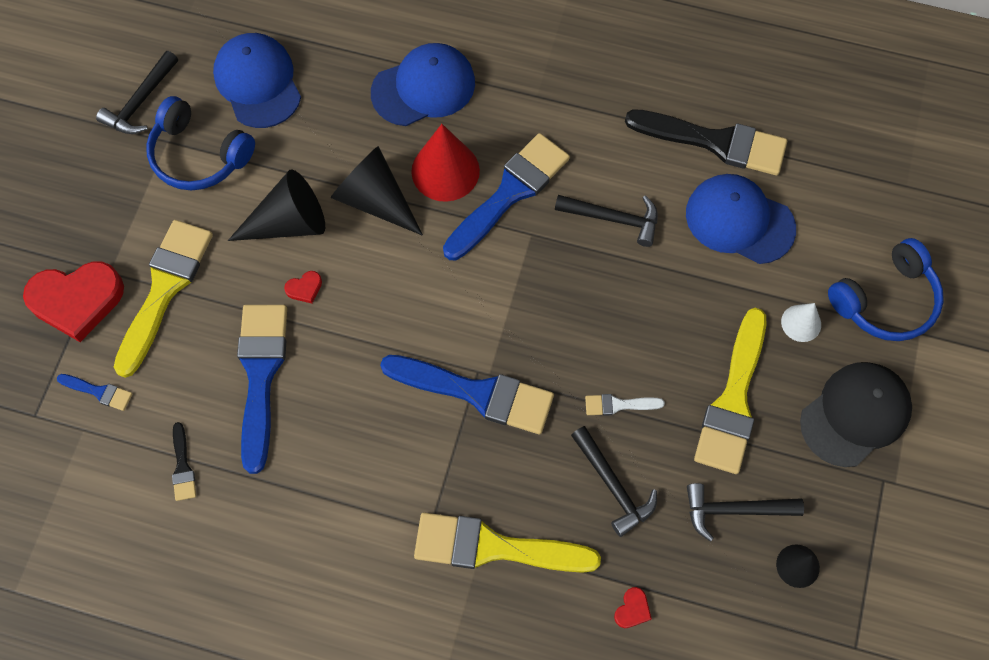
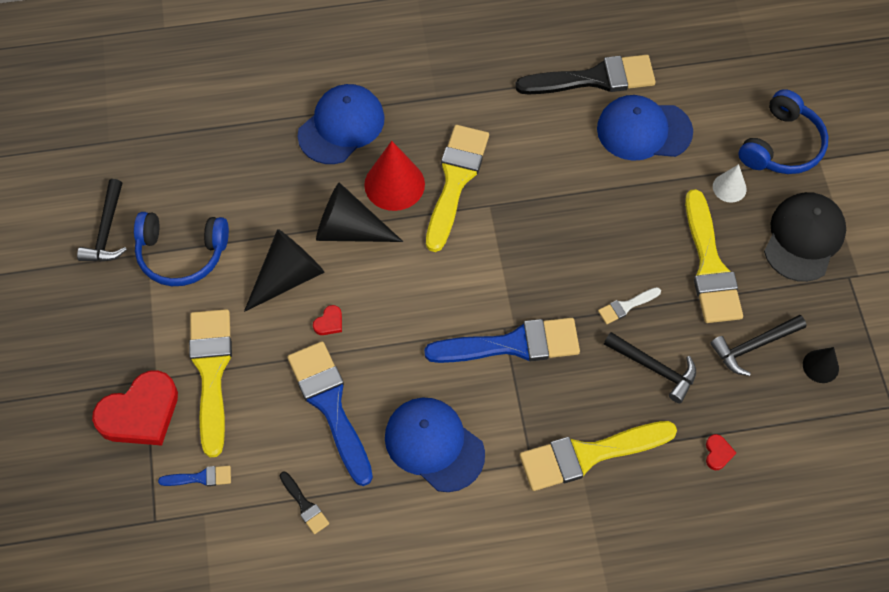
camera: 25 degrees left, 5 degrees down
(258, 82) = (200, 176): blue cap -> blue cap (434, 445)
(510, 193) = (455, 180): blue brush -> yellow brush
(614, 219) = (547, 168): black hammer -> none

